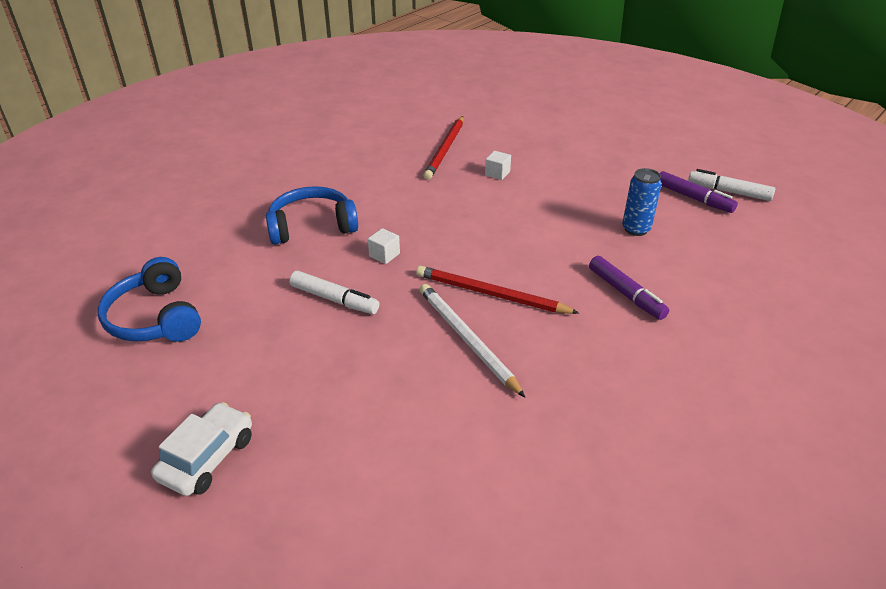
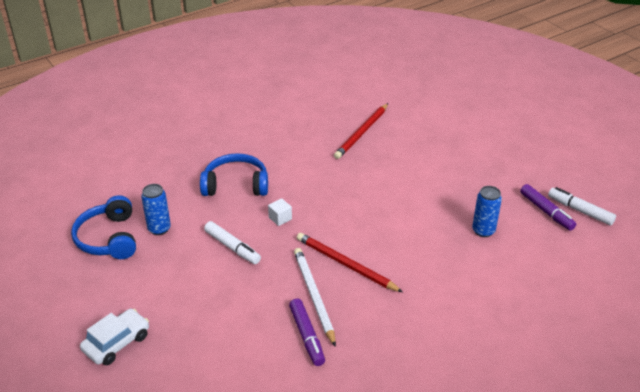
camera: 15 degrees right, 0 degrees up
(225, 294) = (159, 229): none -> blue can
(497, 173) = (394, 162): white cube -> none
(626, 293) = (448, 283): purple marker -> purple marker (307, 336)

